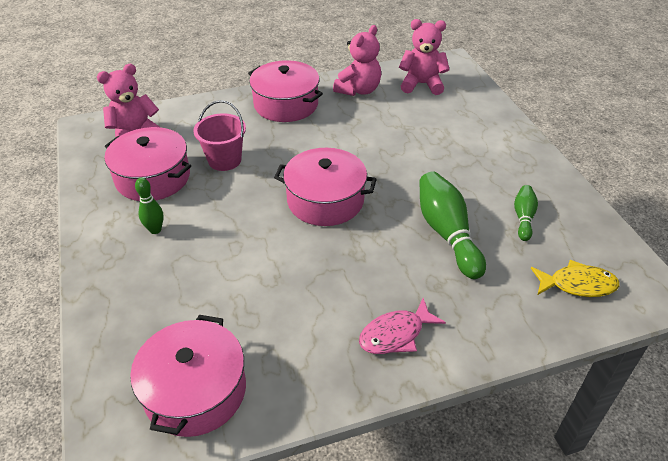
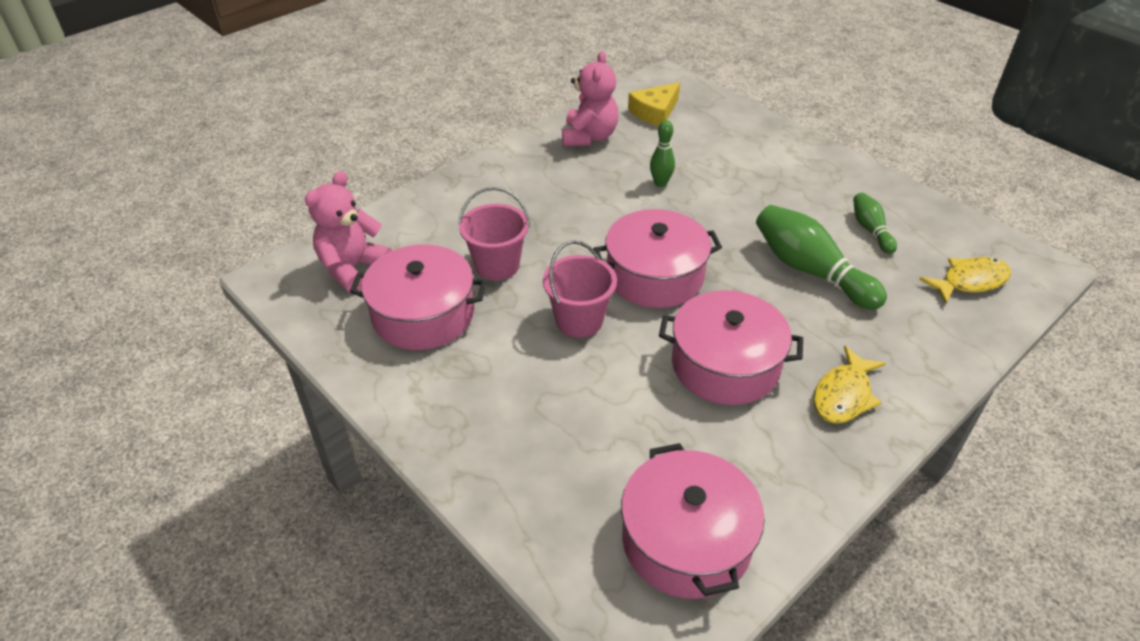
camera: 25 degrees left, 0 degrees up
(155, 230) = (481, 376): green bowling pin -> green bowling pin (660, 183)
(248, 214) = (579, 320): none -> pink bucket
(286, 104) = (516, 176): pink pot -> pink pot (725, 365)
(395, 334) = (843, 395): pink fish -> yellow fish
(421, 84) = (655, 112): pink teddy bear -> yellow cheese

